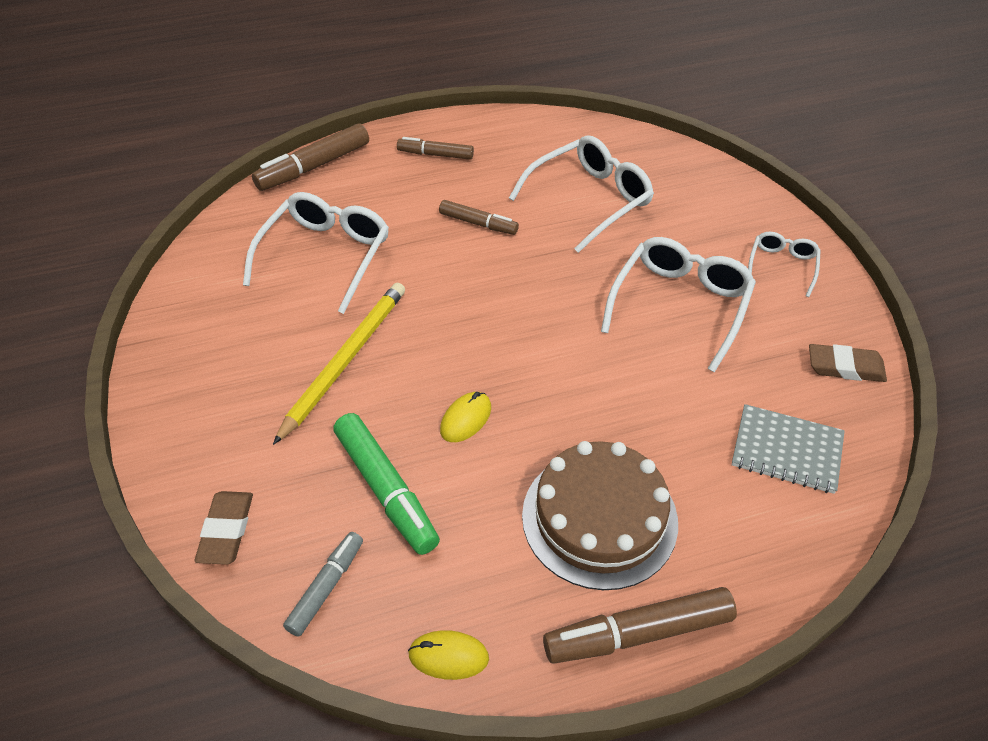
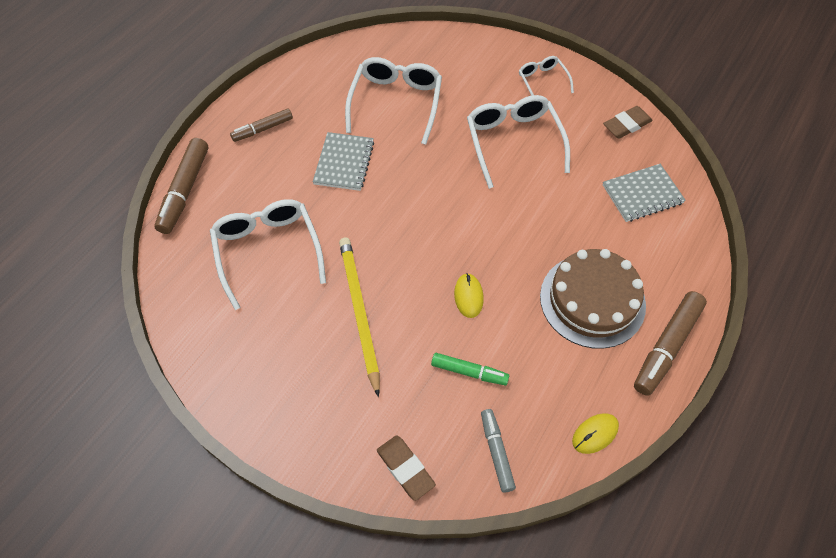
camera: 40 degrees left, 10 degrees up
(386, 490) = (469, 372): green marker -> green marker, size x0.62
(478, 223) = (344, 163): brown marker -> grey notebook

